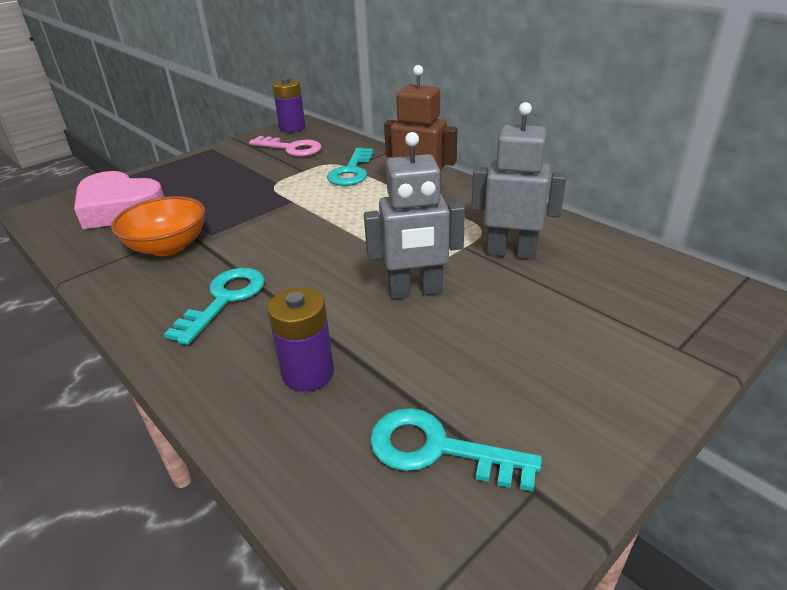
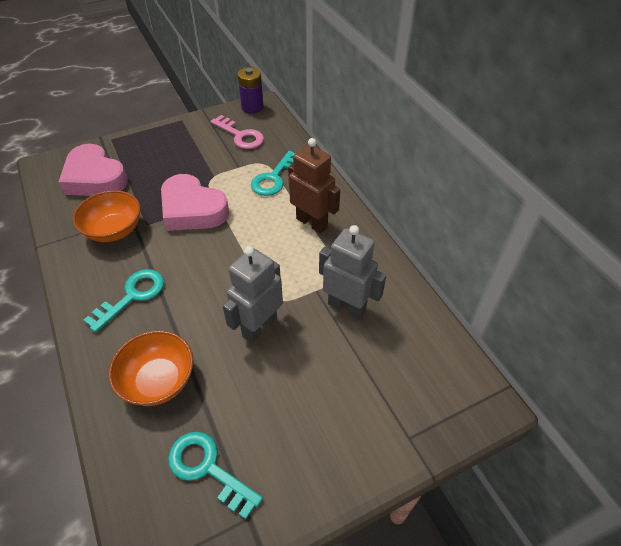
camera: 15 degrees right, 15 degrees up
(265, 211) = (192, 209): none -> pink heart
(308, 373) = (158, 380): purple battery -> orange bowl
(415, 291) = (259, 326): grey robot -> grey robot turned 120 degrees clockwise

